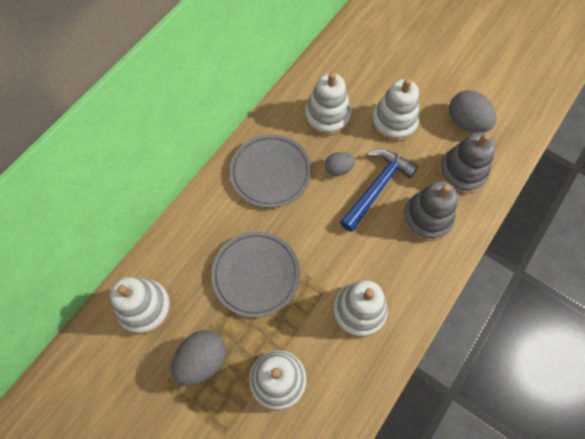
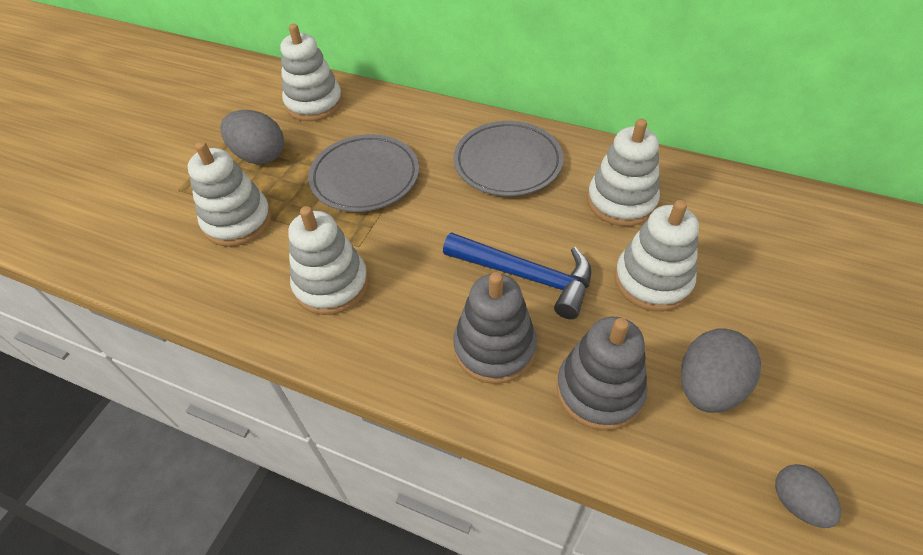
camera: 80 degrees right, 15 degrees down
(338, 169) = (540, 227): grey egg -> grey egg (797, 502)

